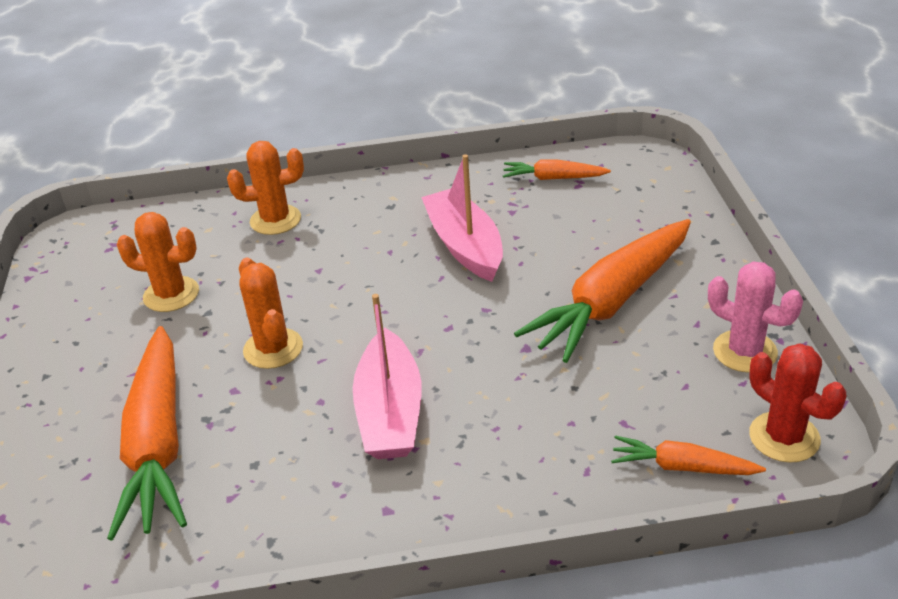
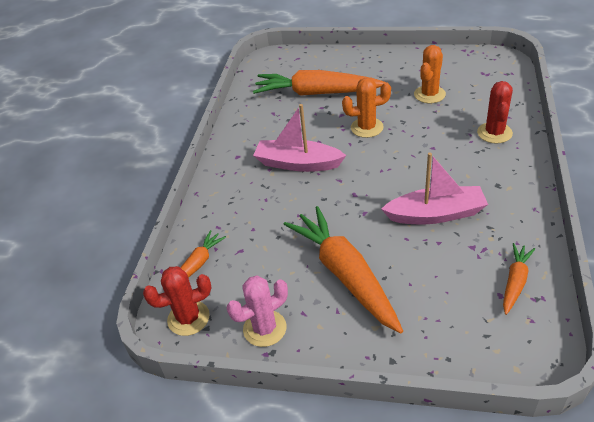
camera: 110 degrees right, 5 degrees up
(275, 220) = (494, 133): orange cactus -> red cactus

